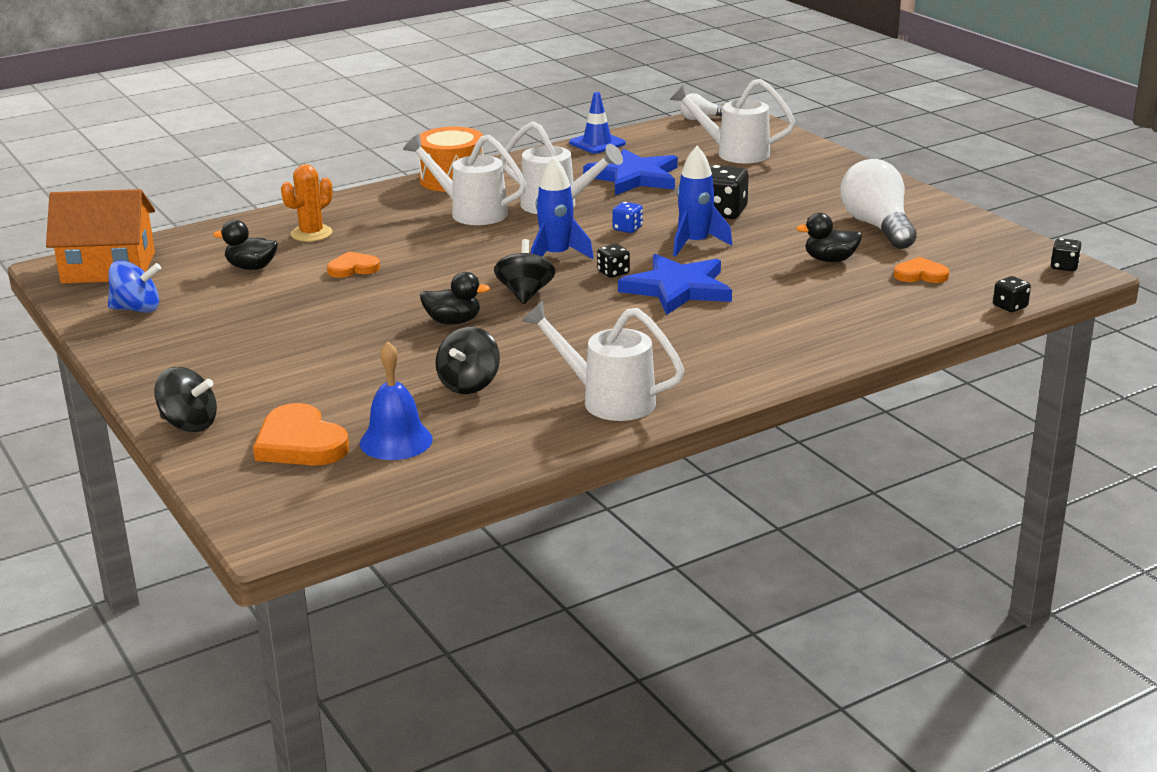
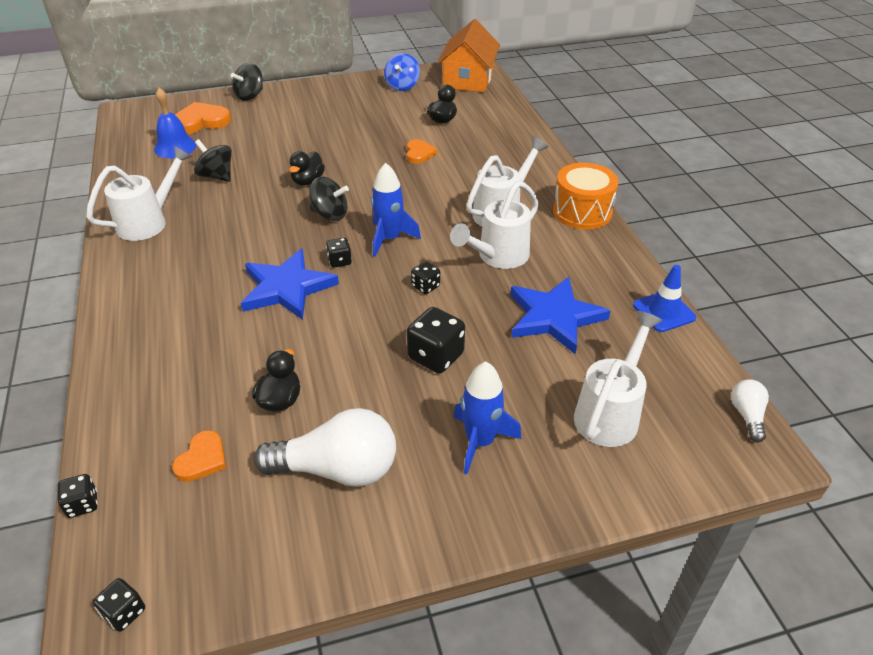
camera: 105 degrees right, 15 degrees up
(311, 234) = (490, 143): orange cactus -> none
(627, 229) = (425, 286): blue dice -> black dice
(695, 243) = (371, 319): blue rocket -> blue rocket (480, 442)

